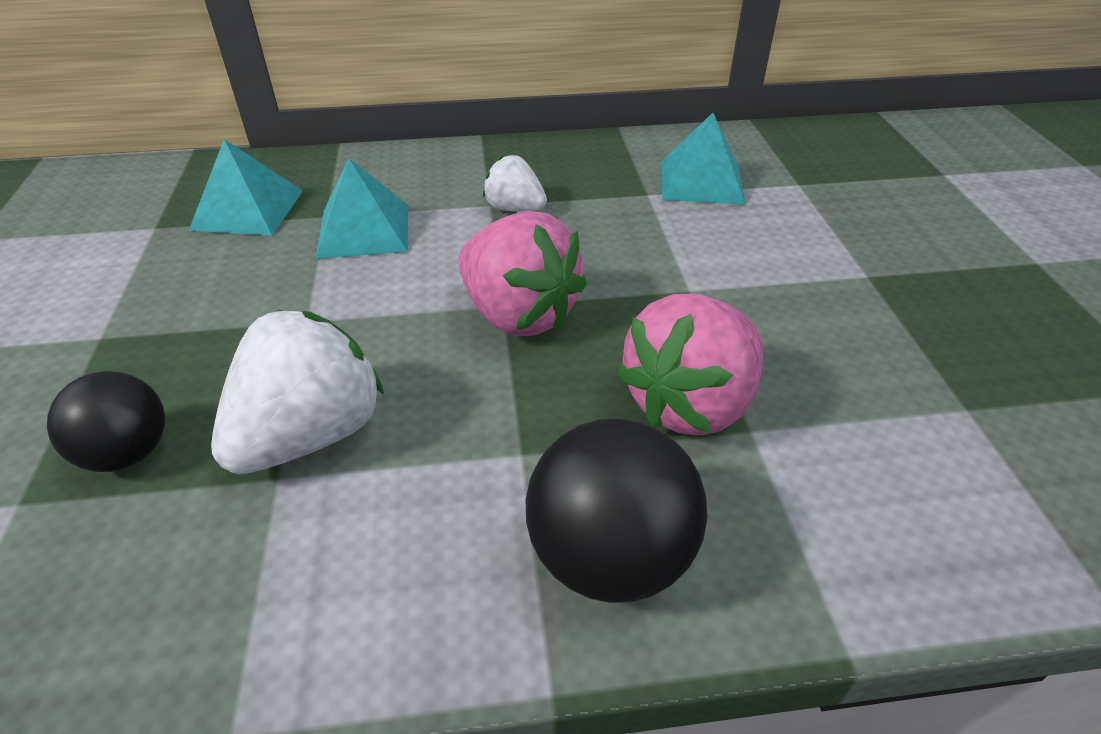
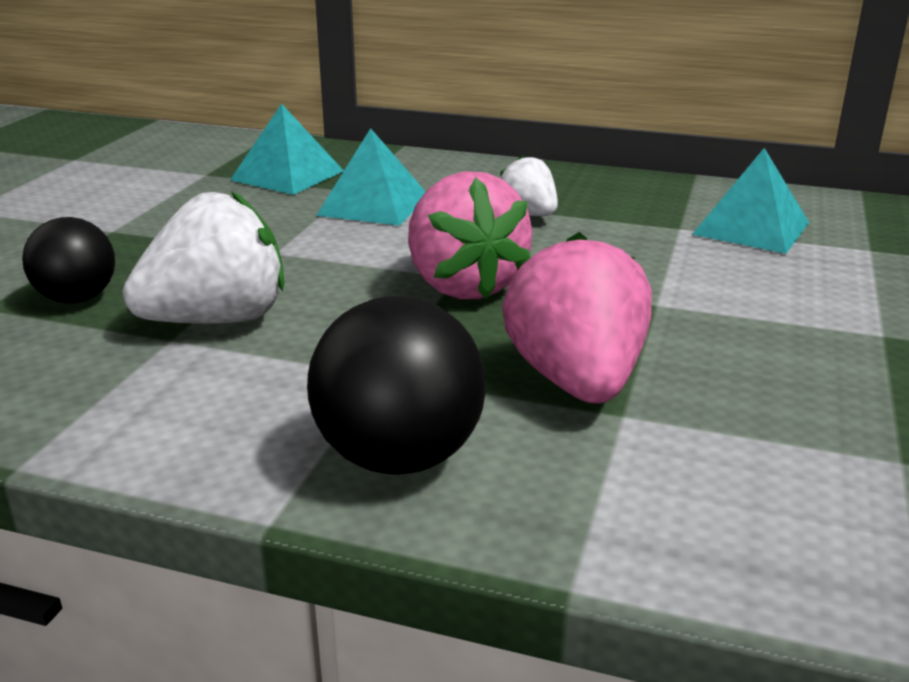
camera: 25 degrees right, 15 degrees down
(690, 403) = (576, 381): pink strawberry -> pink strawberry turned 105 degrees clockwise

